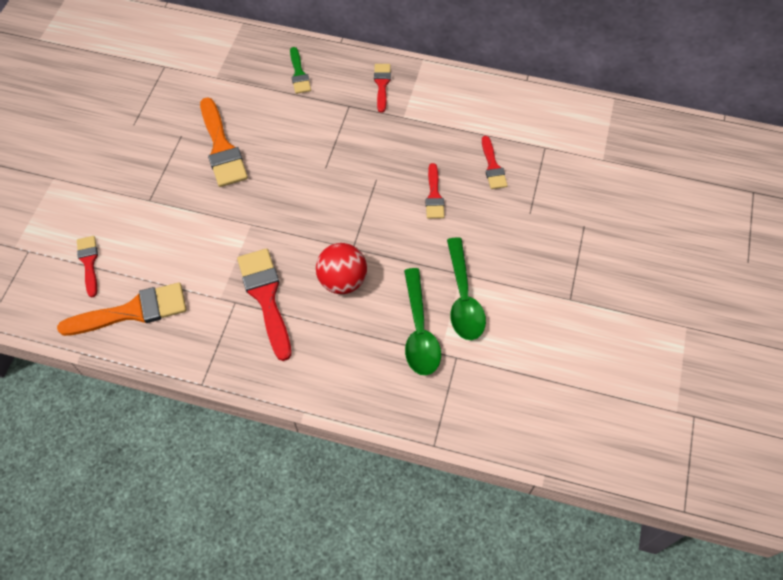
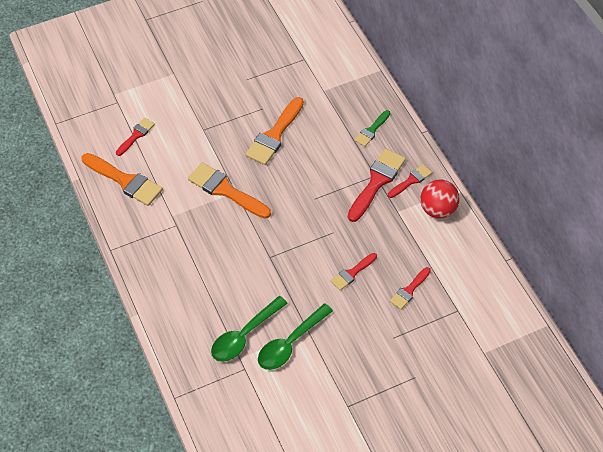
camera: 50 degrees right, 5 degrees down
(240, 231) = (225, 190): none -> orange brush
(266, 297) = (193, 238): red brush -> red brush (377, 182)
(342, 280) = (241, 268): red ball -> red ball (437, 209)

